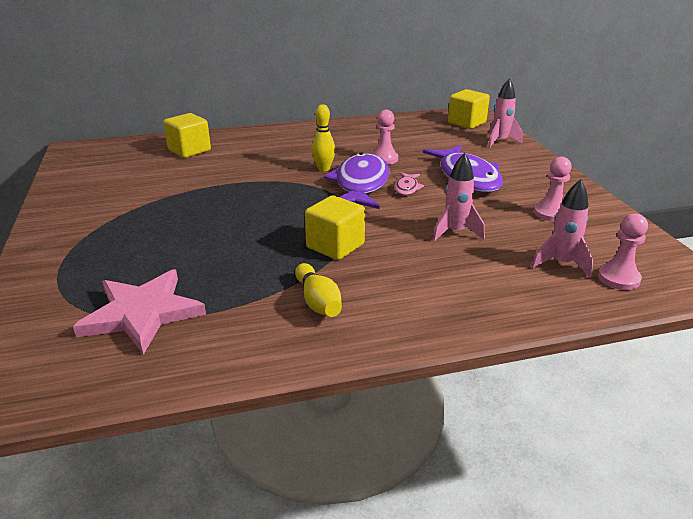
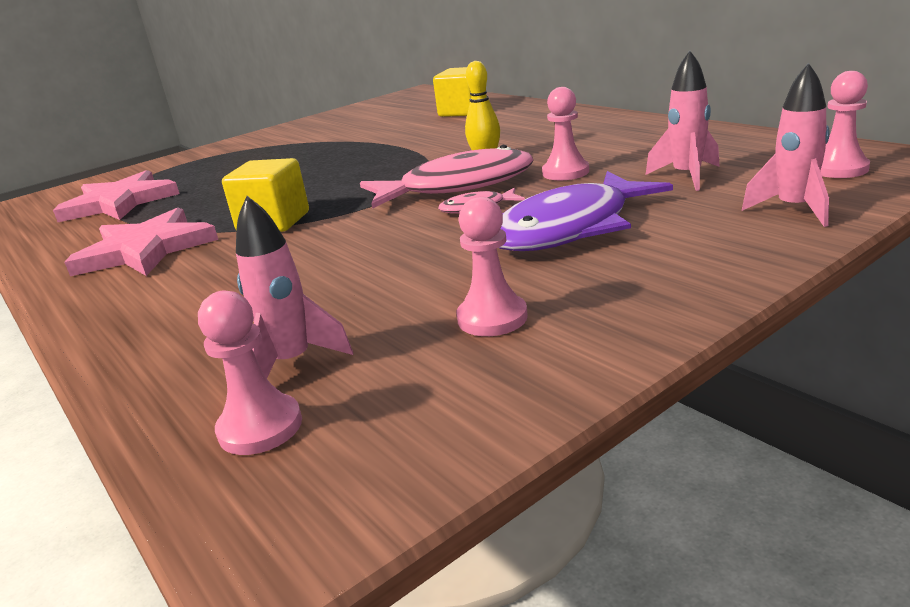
camera: 70 degrees right, 5 degrees down
(318, 302) = (146, 249): yellow bowling pin -> pink star
(360, 185) = (458, 186): purple fish -> pink fish
(455, 232) = (355, 268): pink rocket -> pink rocket (686, 176)
(466, 123) = (838, 169): yellow cube -> pink pawn

